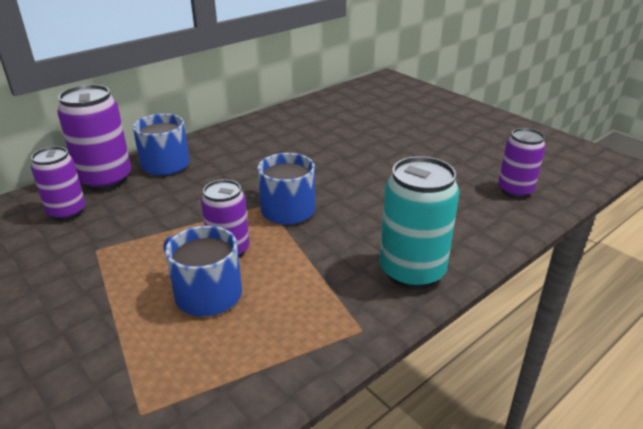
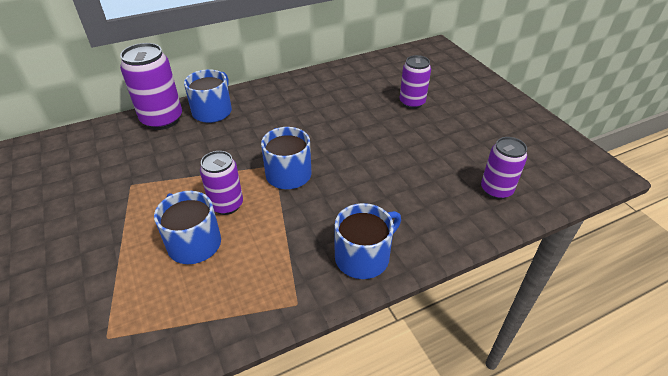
camera: 15 degrees right, 10 degrees up
(67, 212) = (123, 145): purple can -> purple can (412, 102)
(412, 272) = (363, 257): turquoise can -> blue mug

